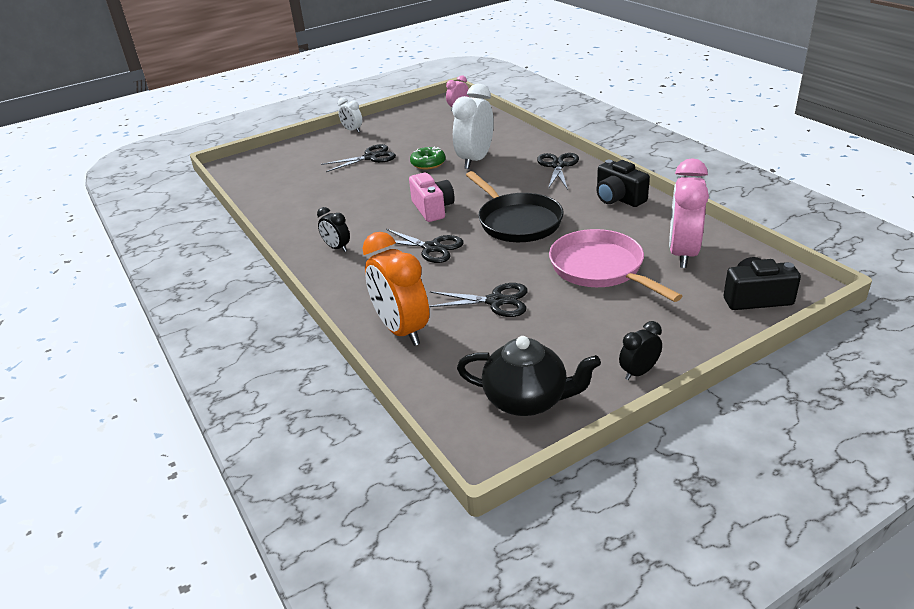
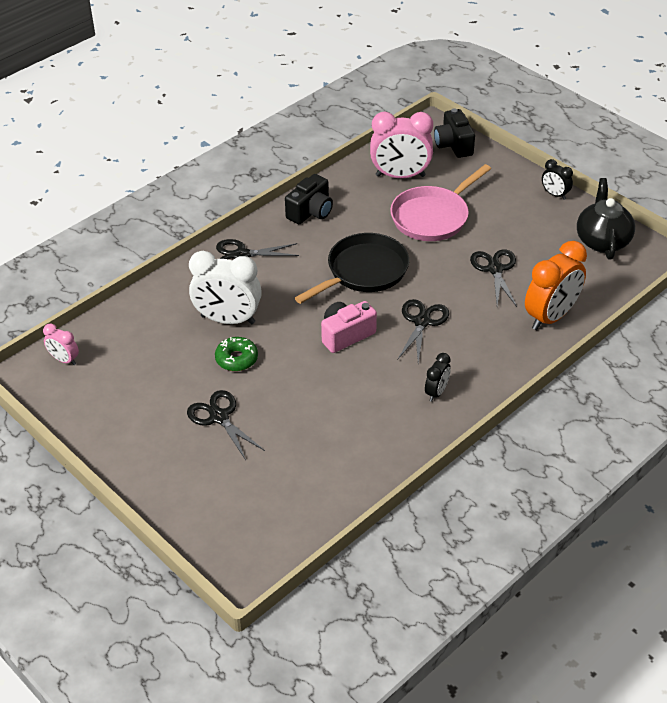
camera: 105 degrees left, 10 degrees up
(352, 130) = (129, 459): white clock -> none

